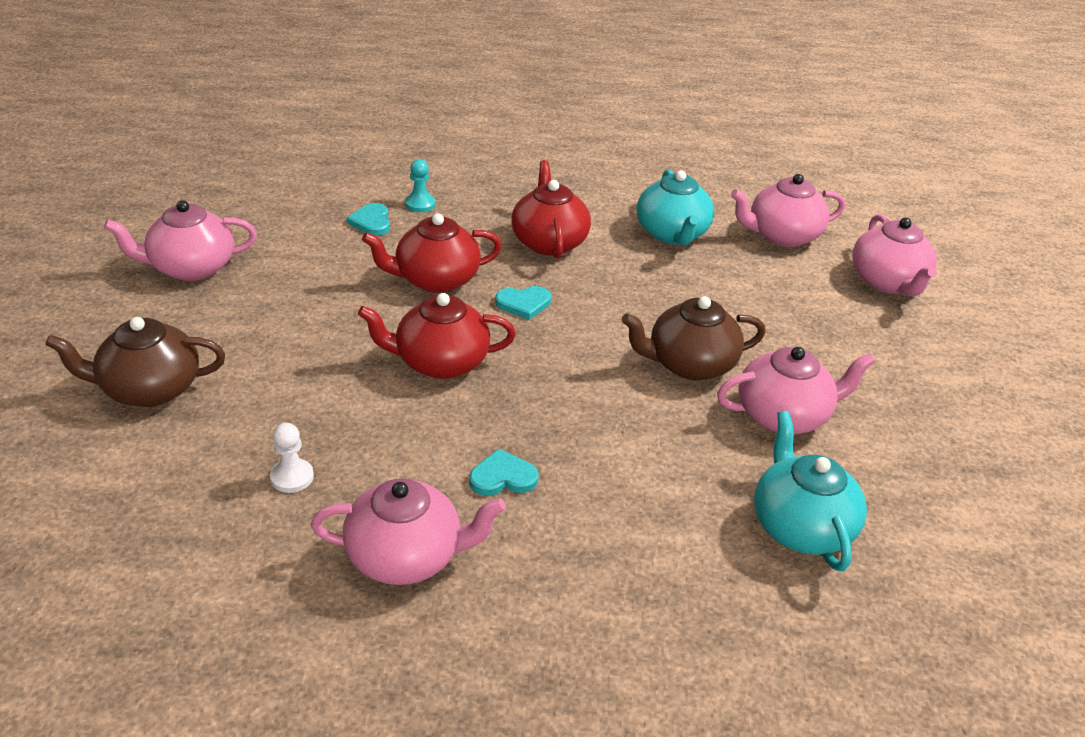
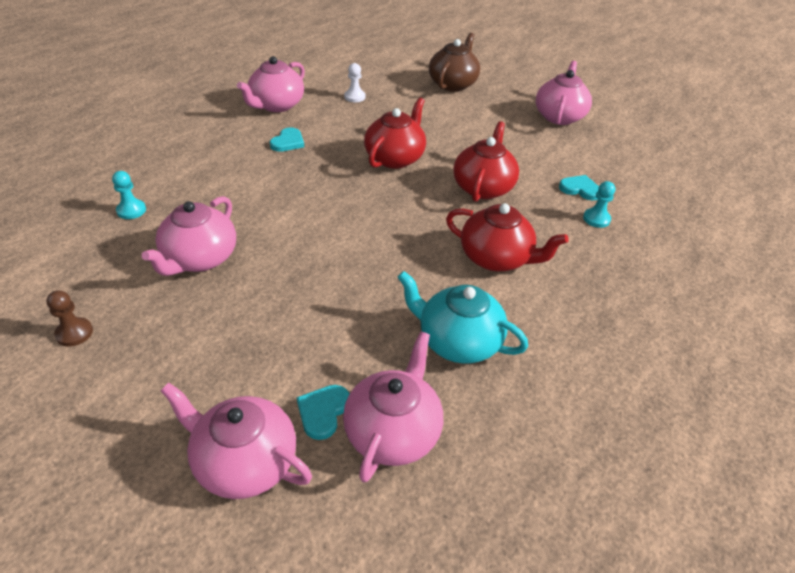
camera: 125 degrees right, 5 degrees up
(523, 304) = (424, 210): turquoise heart -> turquoise heart (323, 412)
(689, 364) = (290, 247): brown teapot -> none
(800, 526) = (131, 210): turquoise teapot -> turquoise pawn
(953, 433) = (74, 333): none -> brown pawn

